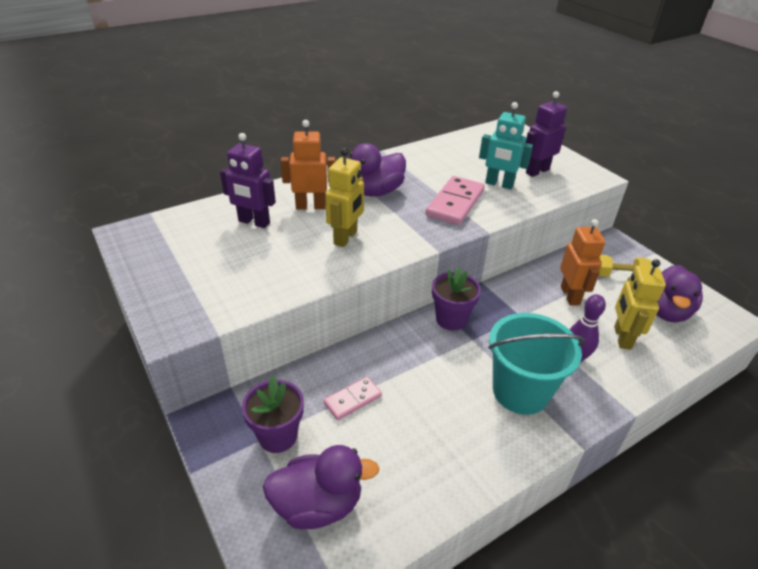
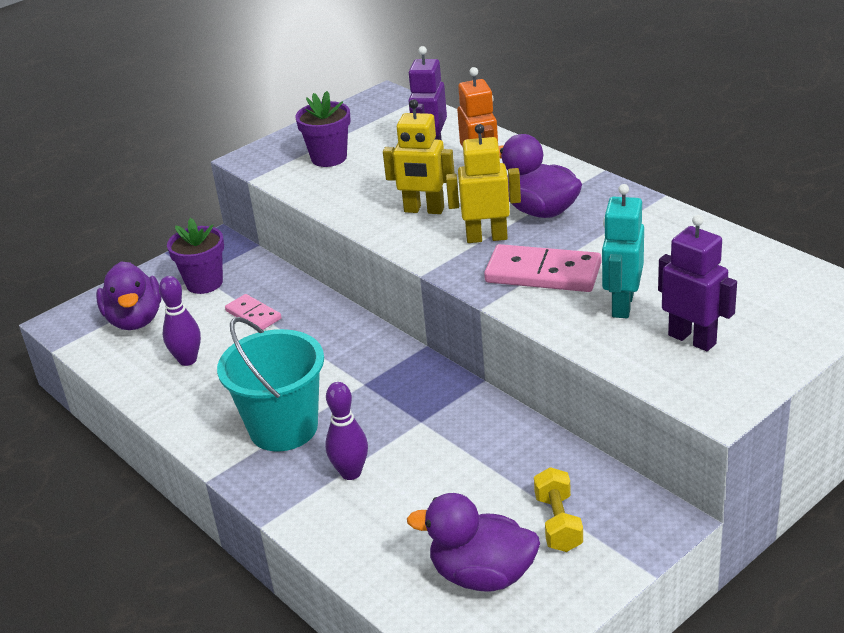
camera: 85 degrees right, 5 degrees down
(408, 456) = (187, 360): none -> purple bowling pin
(451, 319) = (395, 363): purple flower pot -> purple flower pot (329, 158)
(570, 295) = (483, 467): orange robot -> none
(622, 337) = (403, 520): yellow robot -> yellow robot (486, 237)

